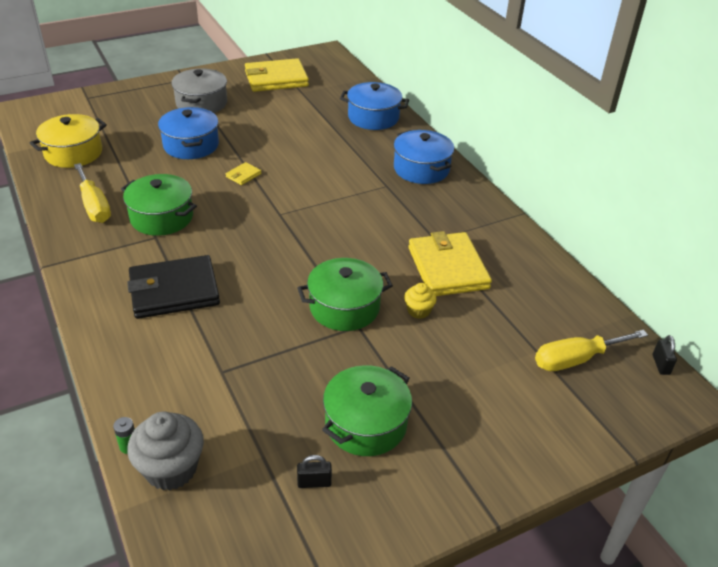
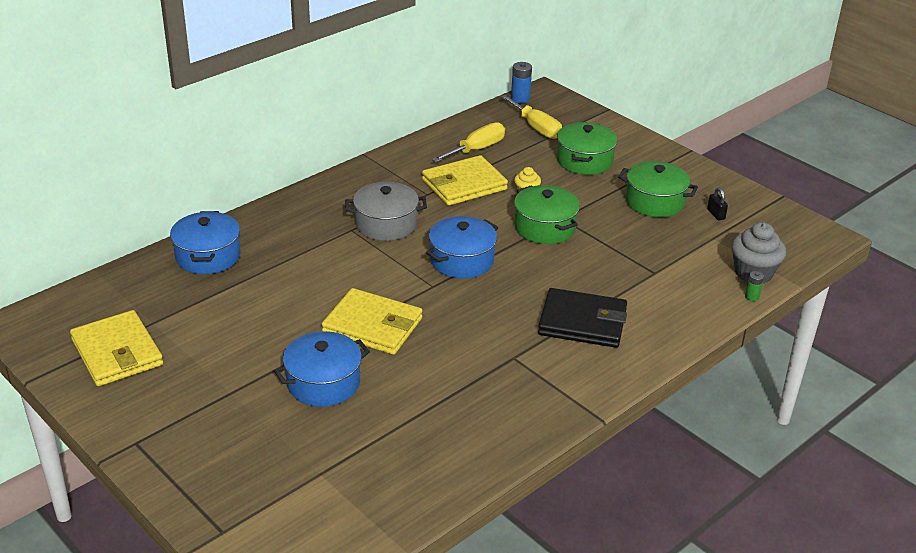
camera: 105 degrees left, 5 degrees down
(73, 153) = (382, 483): yellow pot -> none
(94, 206) = (485, 421): yellow screwdriver -> yellow screwdriver (477, 149)
(161, 217) = (479, 363): green pot -> green pot (584, 161)
(174, 291) = (582, 322): black wallet -> black wallet turned 45 degrees counterclockwise
(201, 103) = (209, 404): grey pot -> grey pot (386, 224)
(243, 175) = (372, 325): yellow wallet -> yellow wallet, size x2.40
(421, 169) = (310, 212): blue pot -> blue pot (462, 260)
(661, 364) = (520, 98): black padlock -> blue battery

